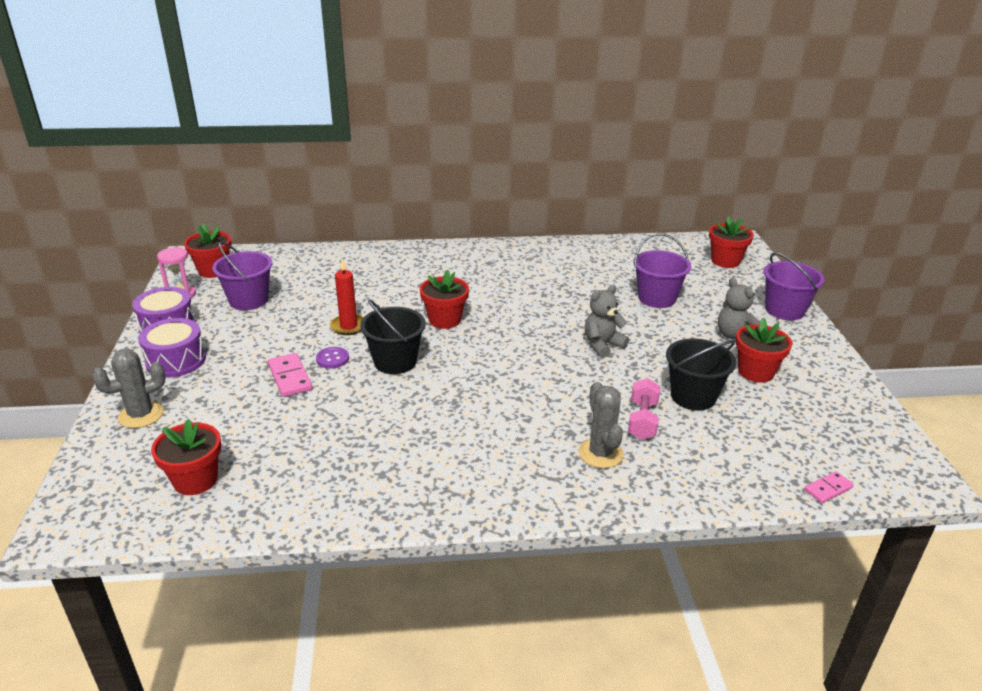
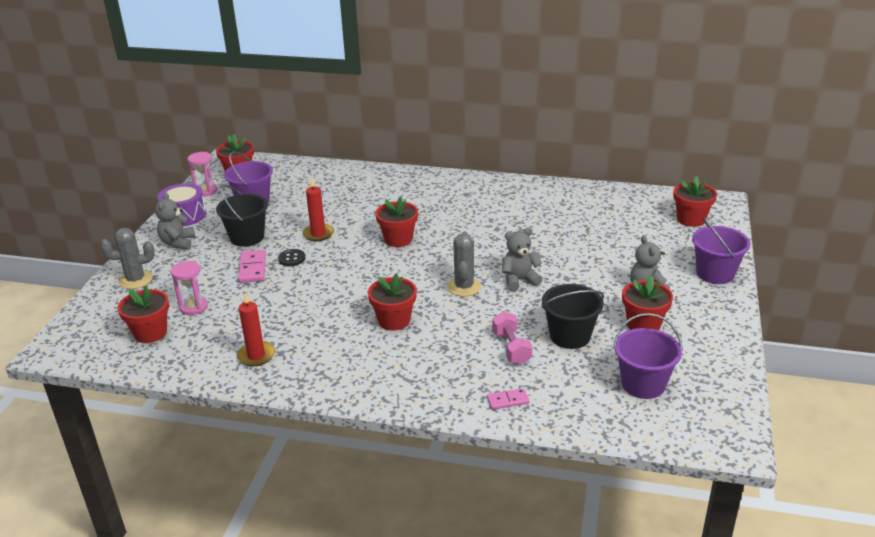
camera: 20 degrees right, 0 degrees up
(176, 360) = (178, 243): purple drum -> grey teddy bear
(237, 436) = (193, 307): none -> pink hourglass
(332, 359) = (292, 259): purple button -> black button
(353, 484) = (256, 356): none -> red candle
(395, 361) = (338, 268): black bucket -> black bucket (247, 237)
(495, 411) = (394, 320): none -> red flower pot
(600, 453) = (458, 368): grey cactus -> grey cactus (464, 287)
(642, 420) = (511, 348): pink dumbbell -> pink dumbbell turned 45 degrees counterclockwise
(657, 298) = (598, 246): purple bucket -> purple bucket (643, 384)
(828, 489) = (635, 431): pink domino -> pink domino (507, 400)

